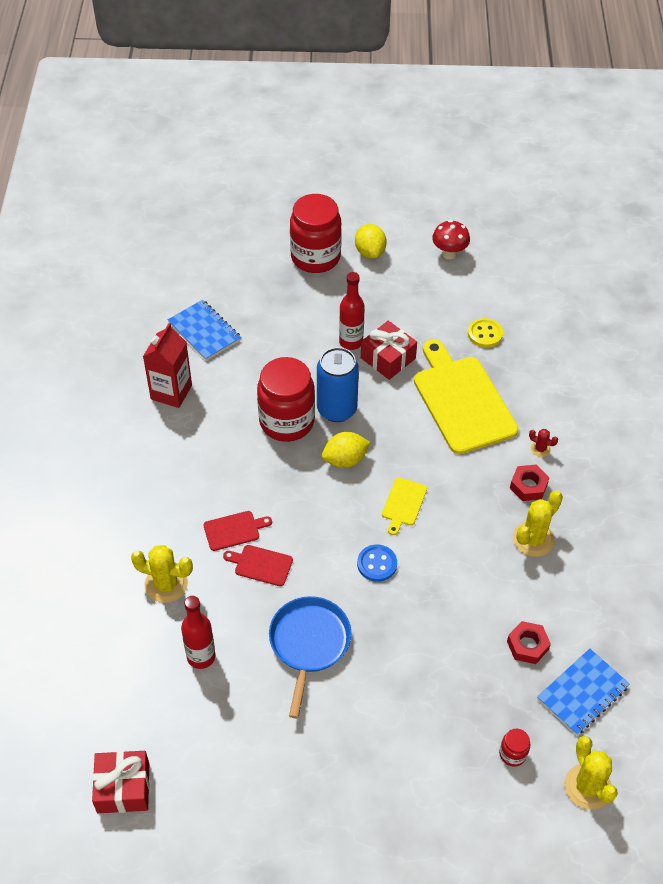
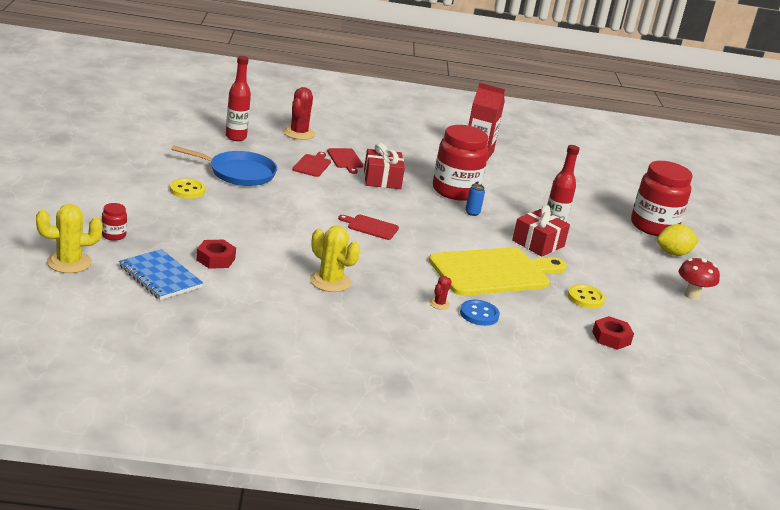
camera: 85 degrees right, 25 degrees down
(123, 788) = (143, 106): red gift -> red gift (382, 179)
(166, 584) = (299, 133): yellow cactus -> red cactus
(204, 331) = (545, 171): blue notebook -> none
(336, 409) = (472, 213): blue can -> blue can, size x0.42
(345, 460) = (417, 209): yellow lemon -> none
(375, 694) = (187, 190): none -> yellow button
(377, 564) = (309, 207): blue button -> blue button (479, 314)
(403, 504) = (371, 227): yellow cutting board -> red cutting board
(528, 486) = (392, 289): red nut -> red nut (611, 338)

